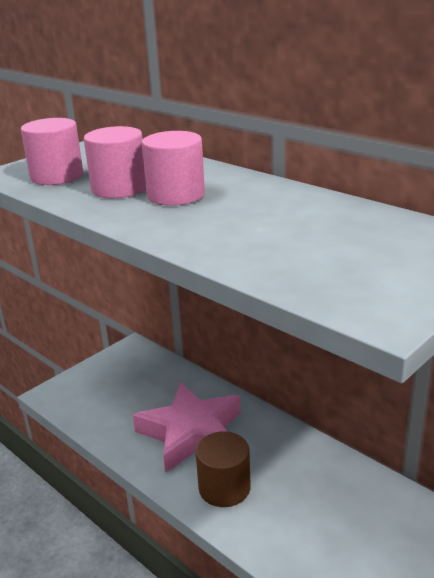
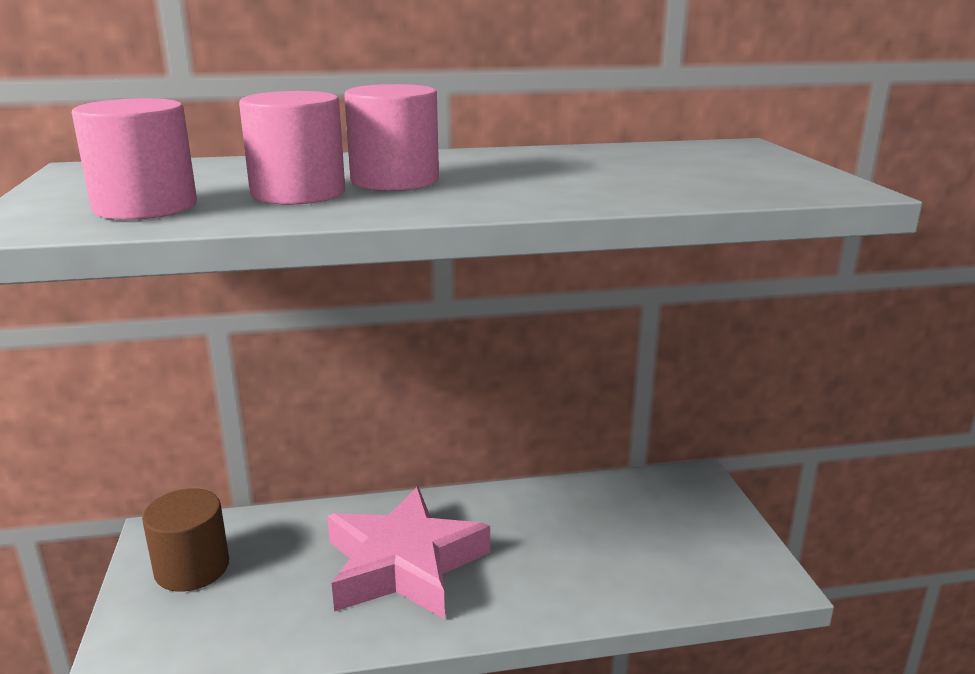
camera: 55 degrees left, 5 degrees down
(224, 488) = (525, 583): brown cylinder -> brown cylinder (192, 568)

